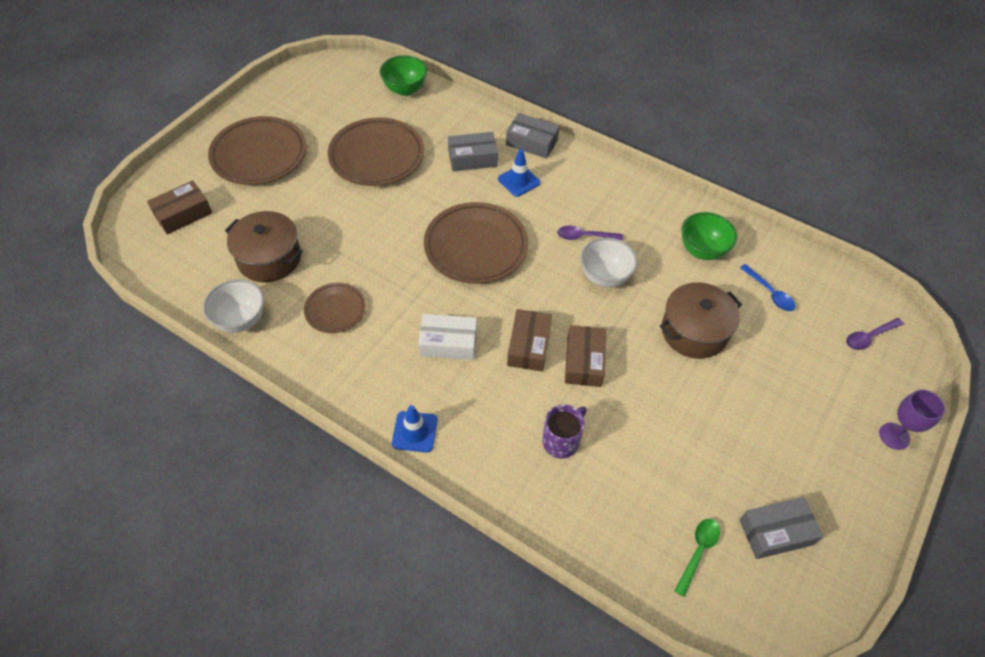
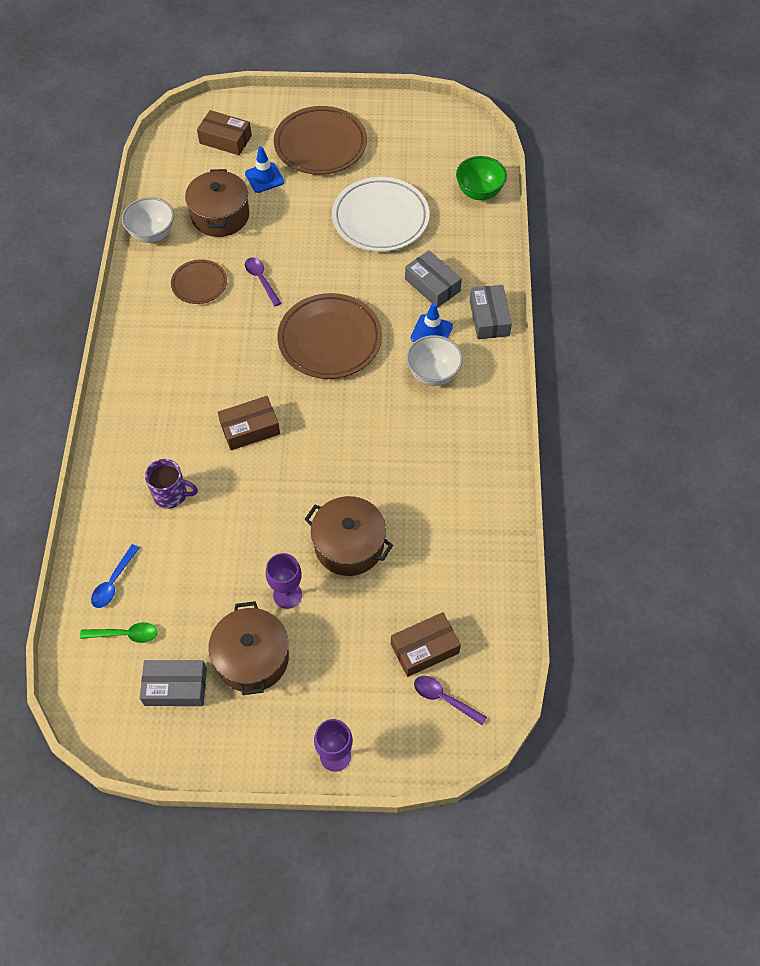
camera: 60 degrees right, 5 degrees up
(377, 156) = (380, 219): brown plate -> white plate
(415, 432) = (121, 394): blue traffic cone -> blue traffic cone (264, 178)
(448, 343) = (216, 373): white box -> none
(584, 236) = (401, 413): purple spoon -> purple spoon (261, 280)
(584, 361) = (260, 475): brown box -> brown box (424, 648)
(605, 276) = (365, 449): white bowl -> white bowl (433, 374)
(702, 250) = (454, 514): green bowl -> none
(721, 398) = (287, 595): none -> purple goblet
(769, 293) = (440, 591): blue spoon -> blue spoon (113, 582)
(772, 454) = (252, 658): none -> brown pot
(776, 532) = (175, 687): grey box -> grey box turned 45 degrees counterclockwise

